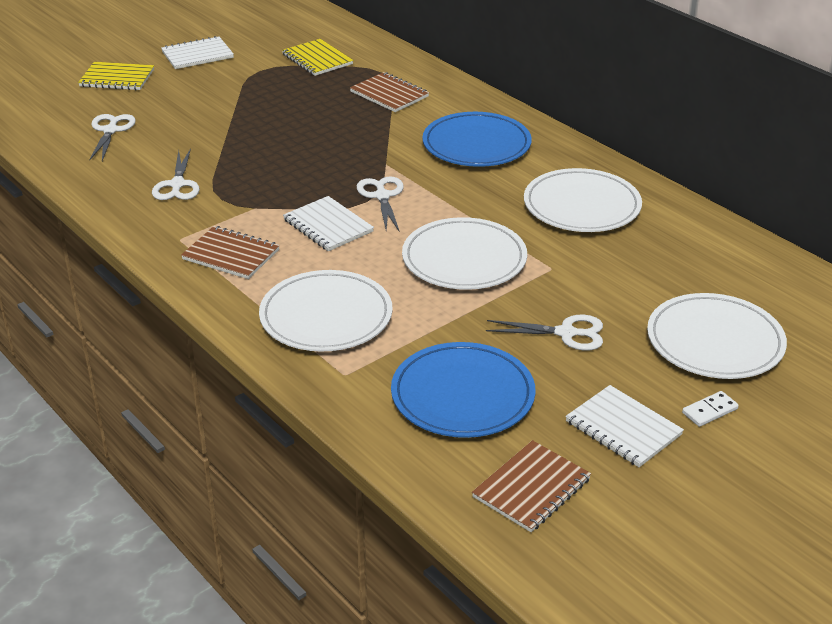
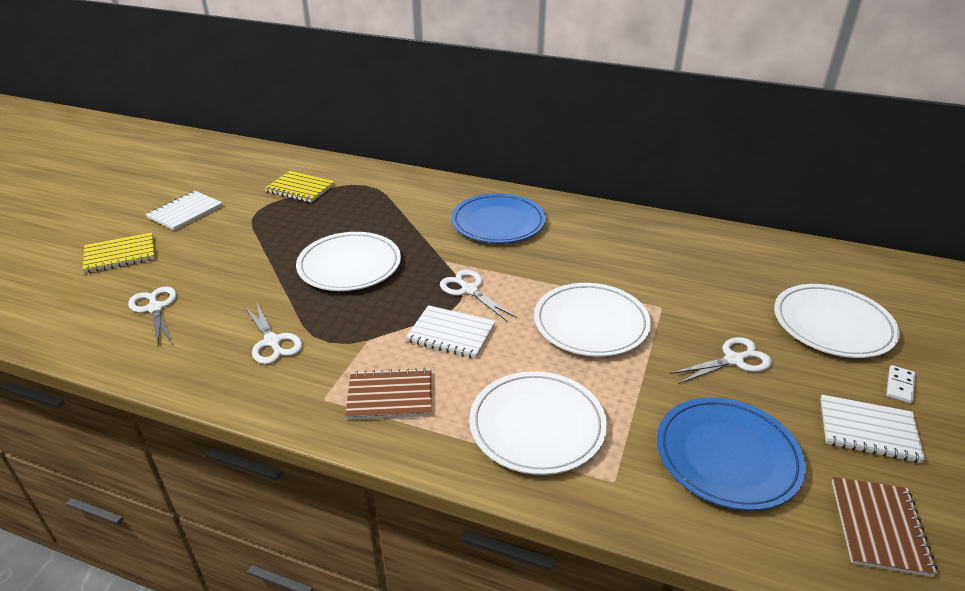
camera: 30 degrees left, 0 degrees up
(389, 94) = (388, 201): brown notebook -> none
(582, 206) = (625, 247): white plate -> white plate (349, 265)

